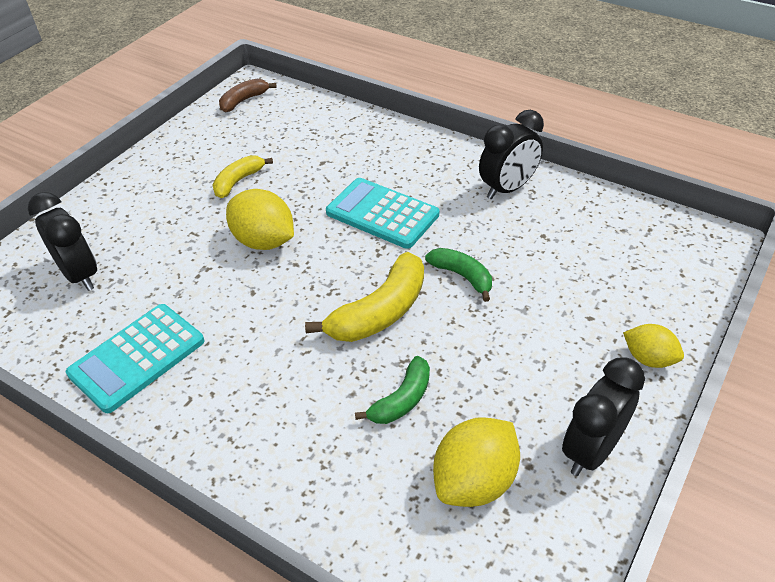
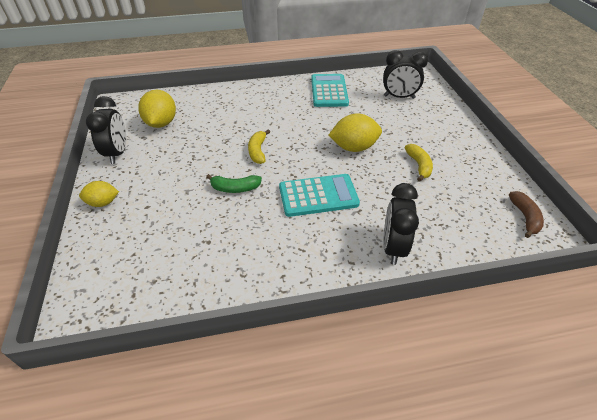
camera: 135 degrees right, 0 degrees up
(380, 312) = (258, 151): yellow banana -> yellow banana, size x0.61
(402, 399) = (212, 129): green banana -> none
(507, 189) = (261, 264): black clock -> black clock (393, 247)

